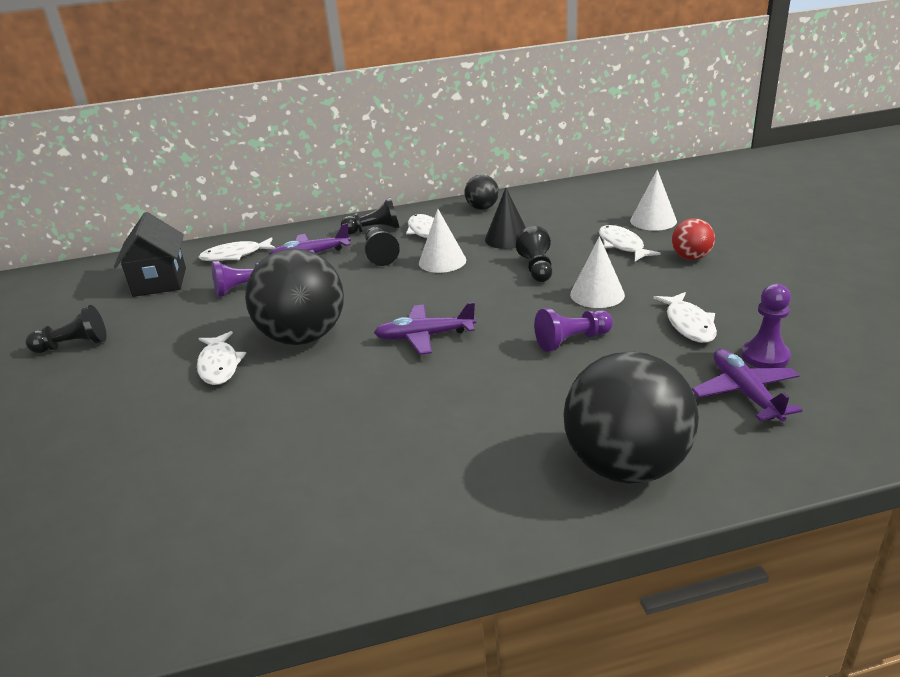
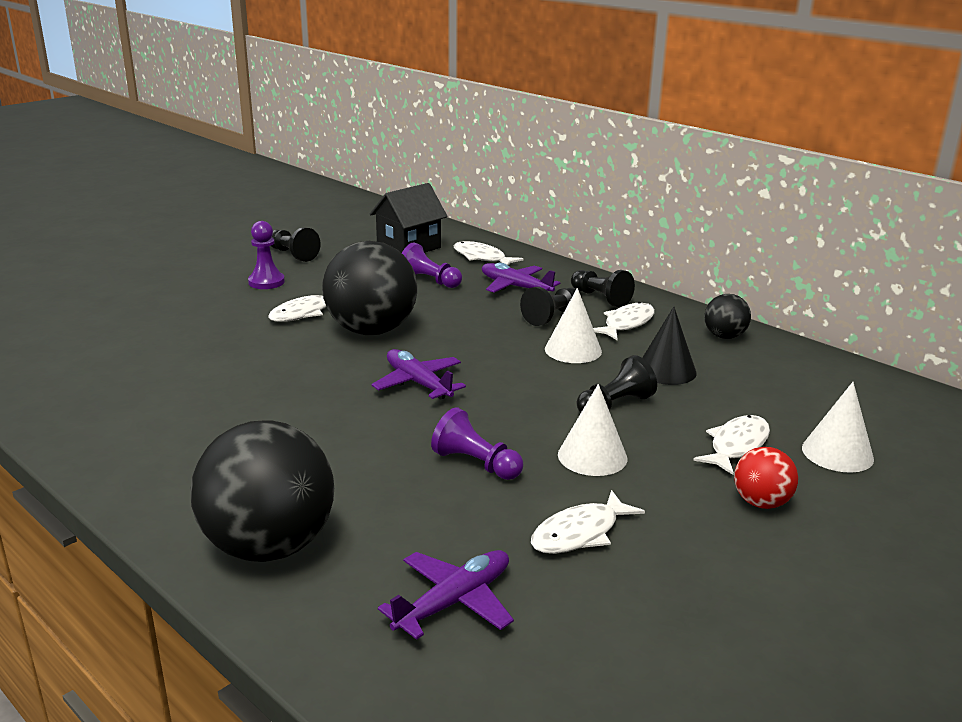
camera: 55 degrees right, 5 degrees down
(765, 356) = (550, 605): purple pawn -> purple pawn (266, 282)

